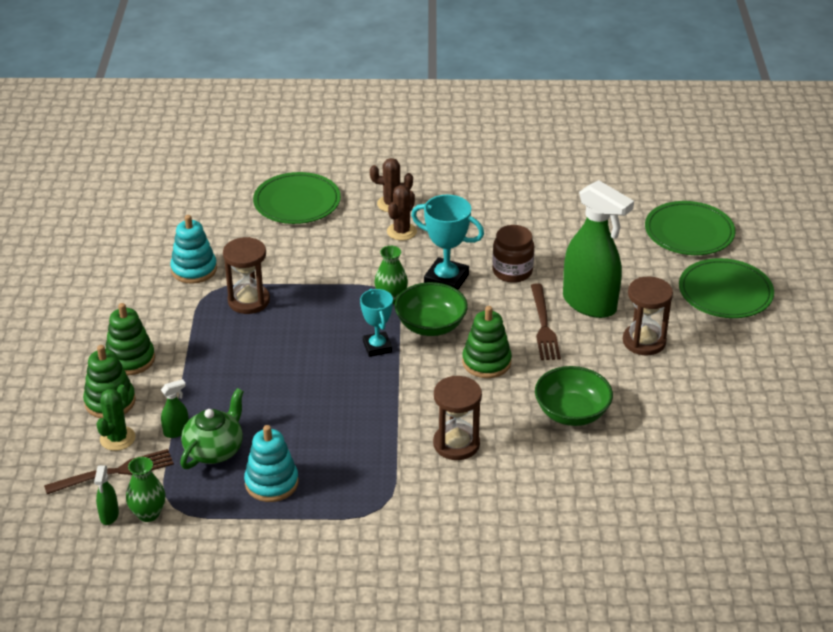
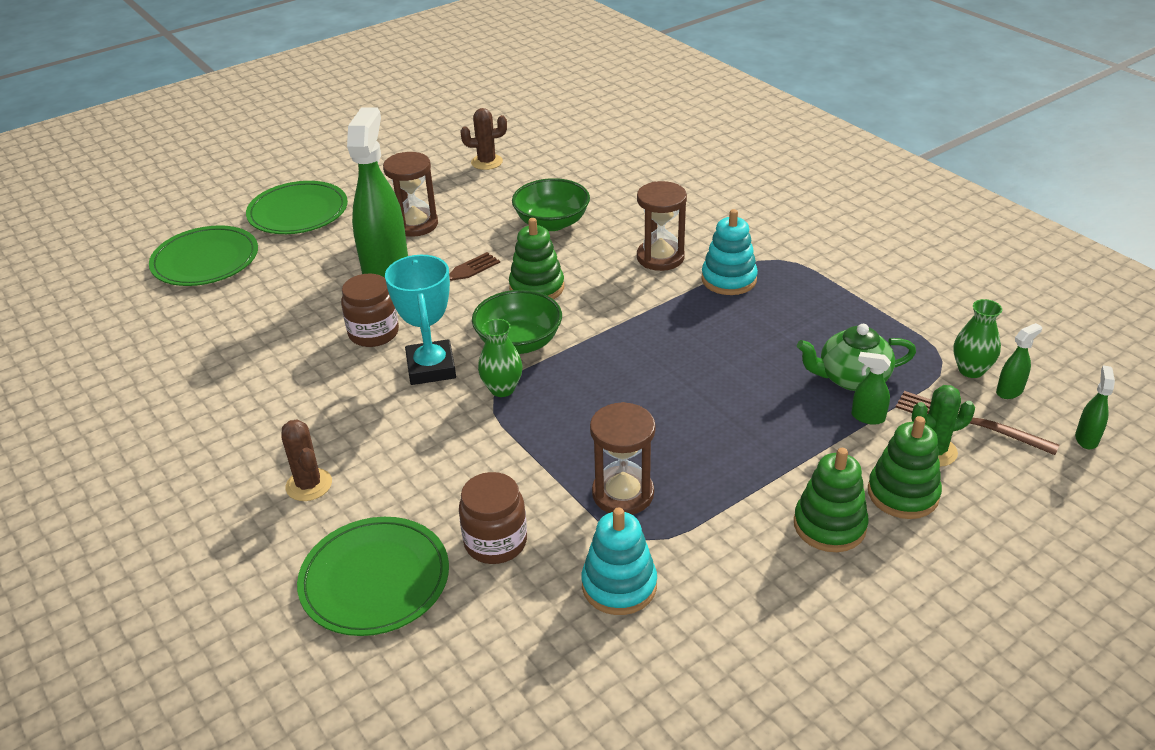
camera: 125 degrees left, 0 degrees up
(34, 515) = (1086, 438): none -> green spray bottle
(271, 483) = (836, 324): turquoise stacking toy -> turquoise stacking toy (729, 279)
(272, 245) = (495, 542): none -> brown jar
(377, 347) = (590, 358): turquoise trophy -> none
(401, 231) = (365, 445): brown cactus -> brown cactus (487, 162)

